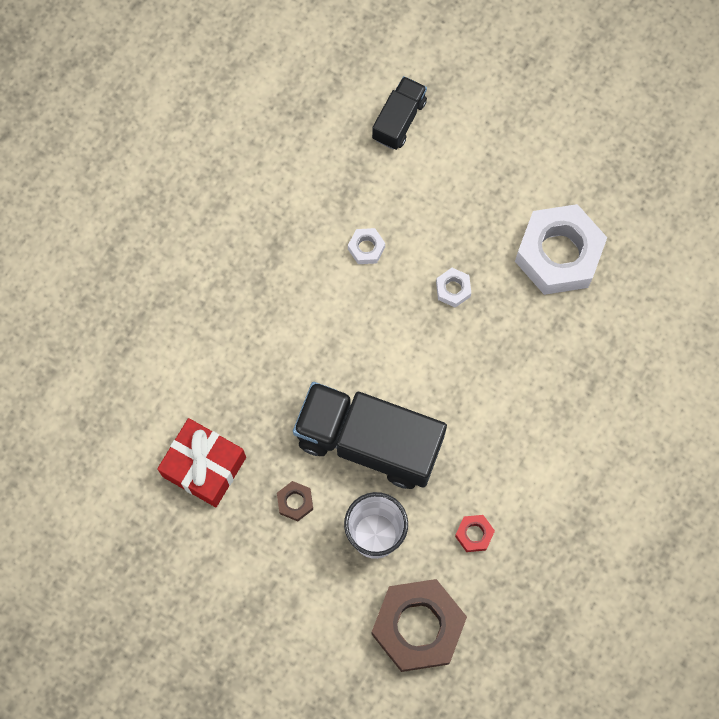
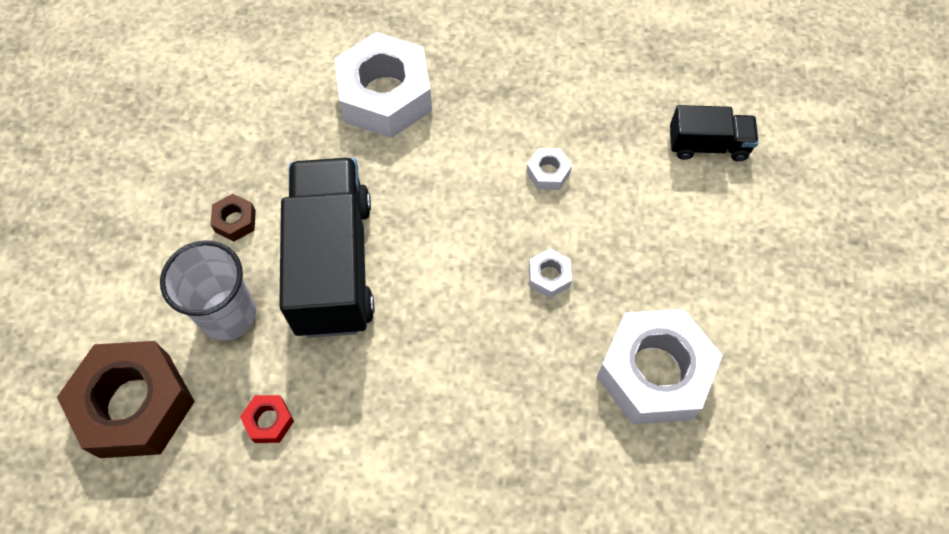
camera: 65 degrees right, 10 degrees down
(204, 467) = (240, 125): red gift -> none
(233, 340) = (385, 96): none -> white nut

